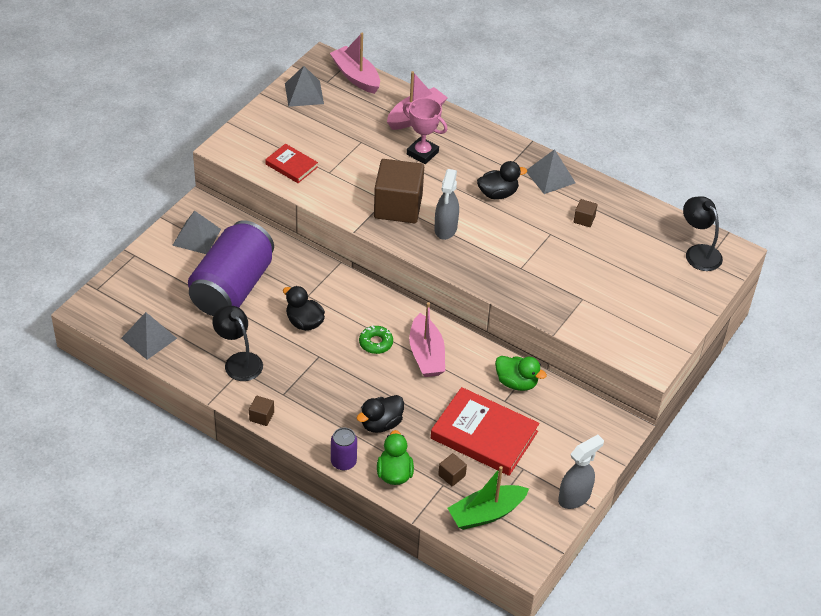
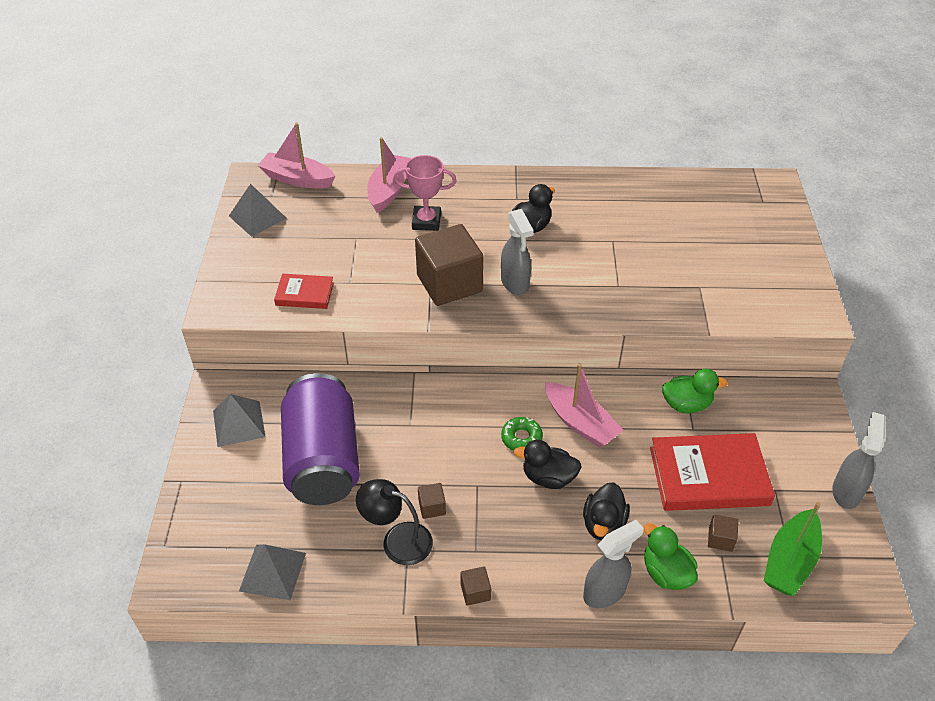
camera: 30 degrees left, 0 degrees up
(304, 322) = (431, 456): black duck -> black duck (548, 477)
(343, 462) = (605, 592): purple can -> grey spray bottle
(550, 177) = (562, 190): grey pyramid -> none
(584, 219) = (628, 213): brown cube -> brown cube (432, 507)
(698, 252) = (749, 197): black lamp -> none

